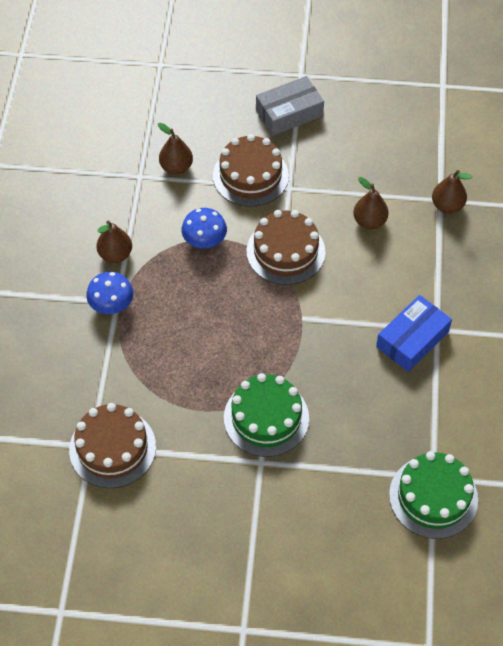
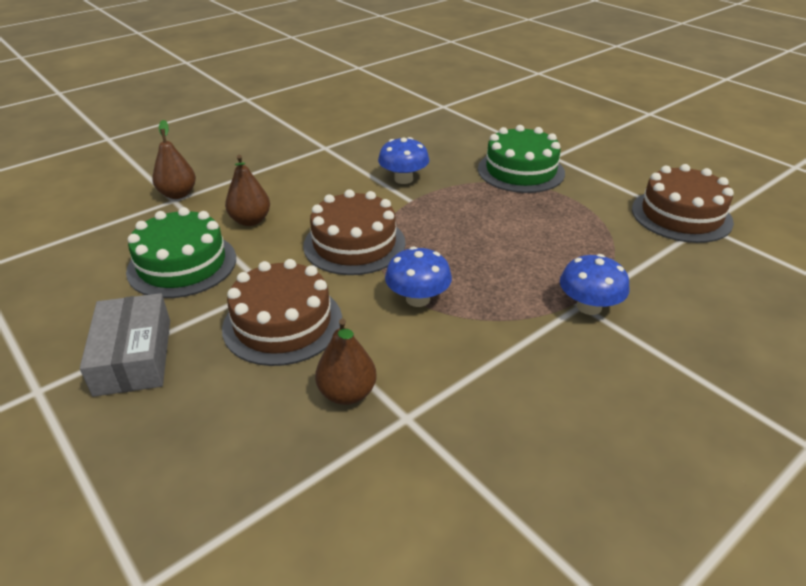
camera: 135 degrees left, 20 degrees down
(115, 255) = (537, 348): brown pear -> none
(289, 113) = (133, 356): grey box -> grey box turned 60 degrees clockwise
(334, 337) = (403, 179): none -> blue mushroom
(412, 339) = (350, 152): blue box -> none
(433, 497) = (455, 101): green cake -> green cake (182, 264)

